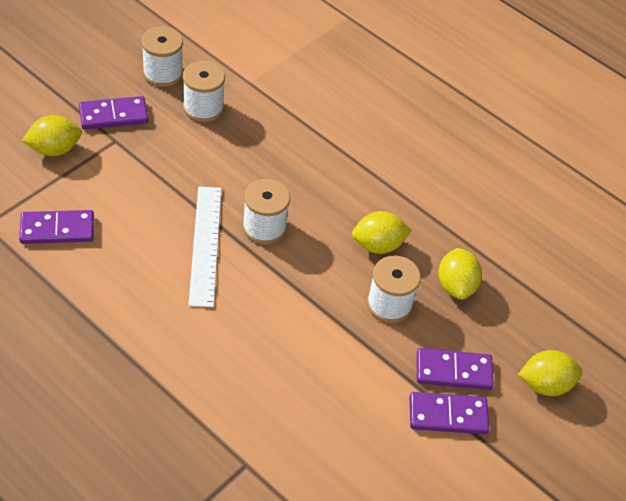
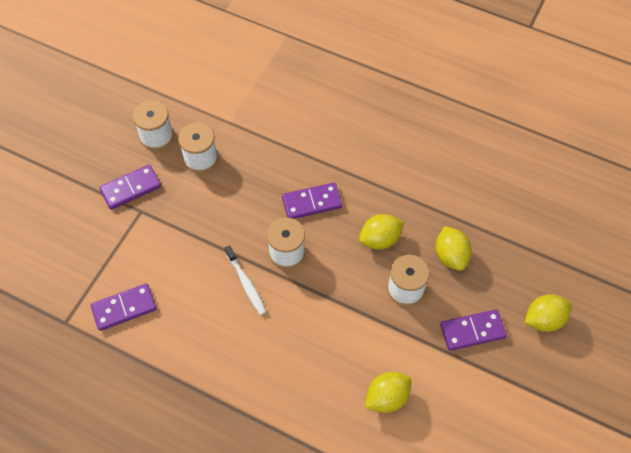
camera: 10 degrees left, 10 degrees up
(54, 149) = (95, 235): yellow lemon -> yellow lemon (386, 397)
(205, 245) = (246, 283): white ruler -> white toothbrush
(448, 415) = (480, 370): purple domino -> purple domino (312, 202)

